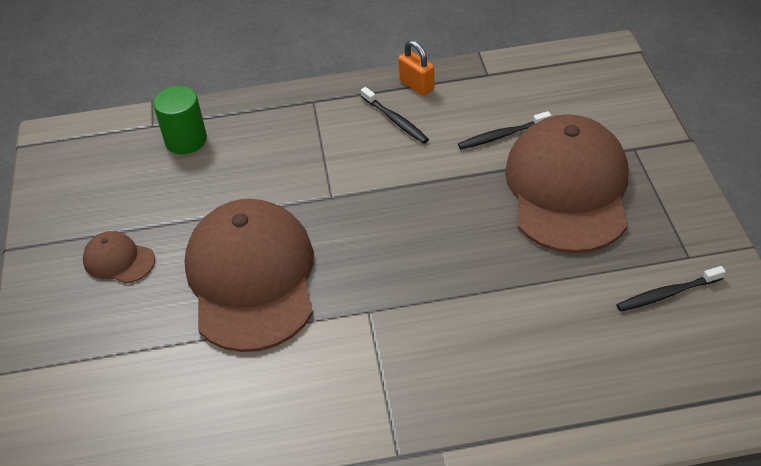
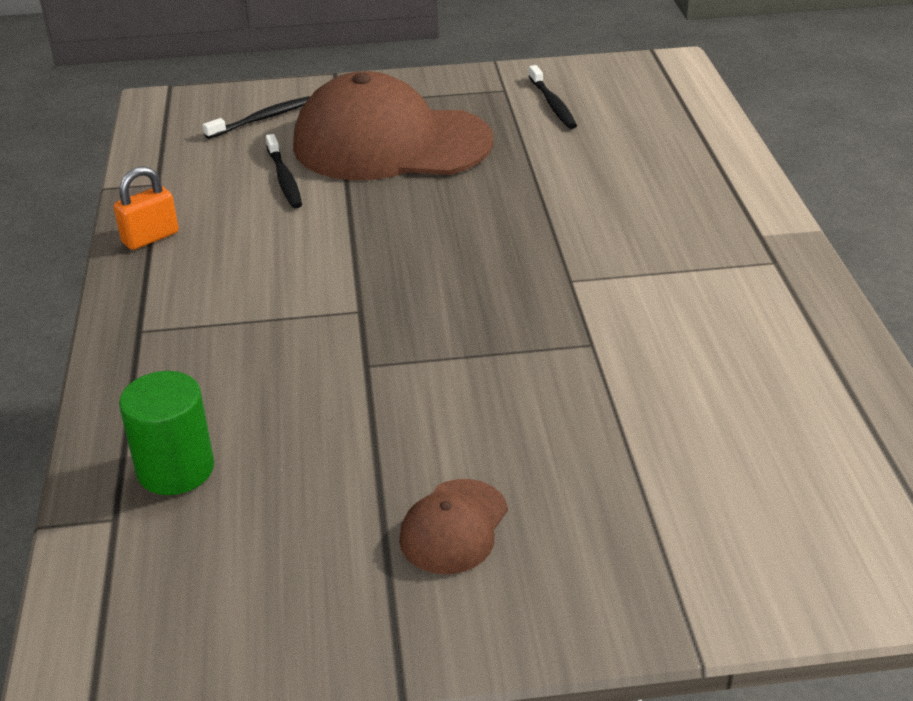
camera: 90 degrees left, 10 degrees down
(251, 278) = (507, 378): brown cap -> none
(395, 120) = (219, 256): black toothbrush -> black toothbrush (261, 119)

